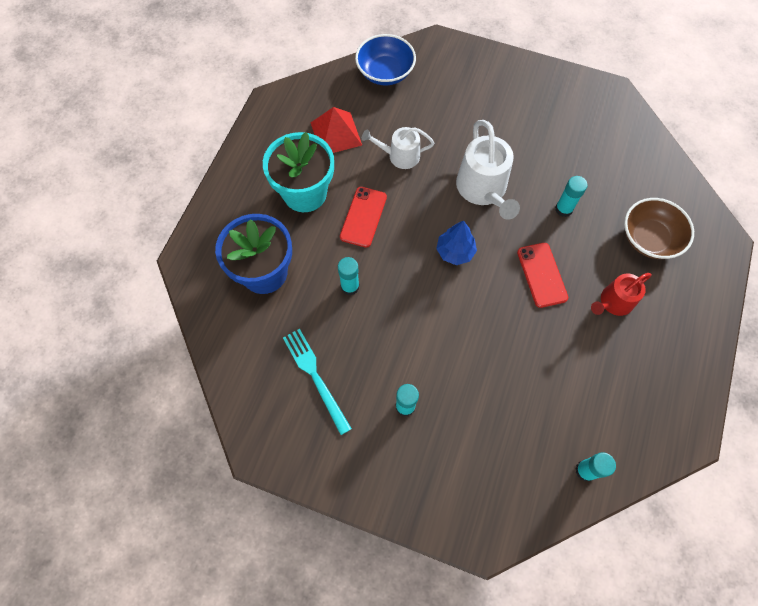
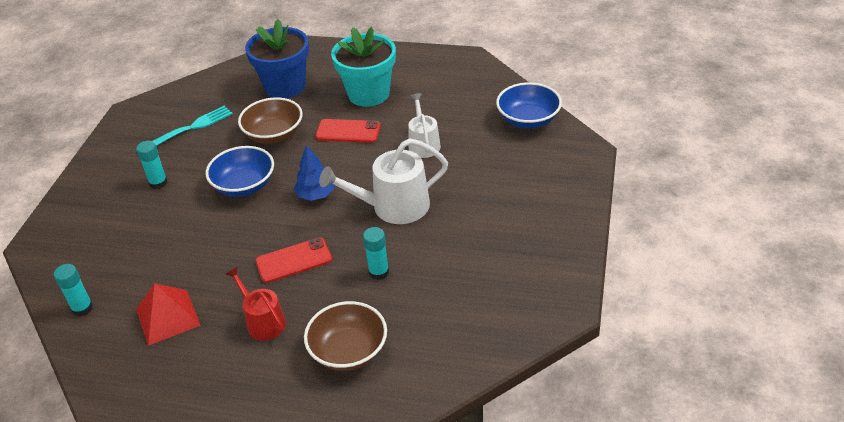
camera: 85 degrees right, 25 degrees down
(336, 134) = (440, 101): red pyramid -> red pyramid (167, 317)
(350, 286) = (274, 134): turquoise glue stick -> brown bowl
(428, 317) = (244, 185): none -> blue bowl

